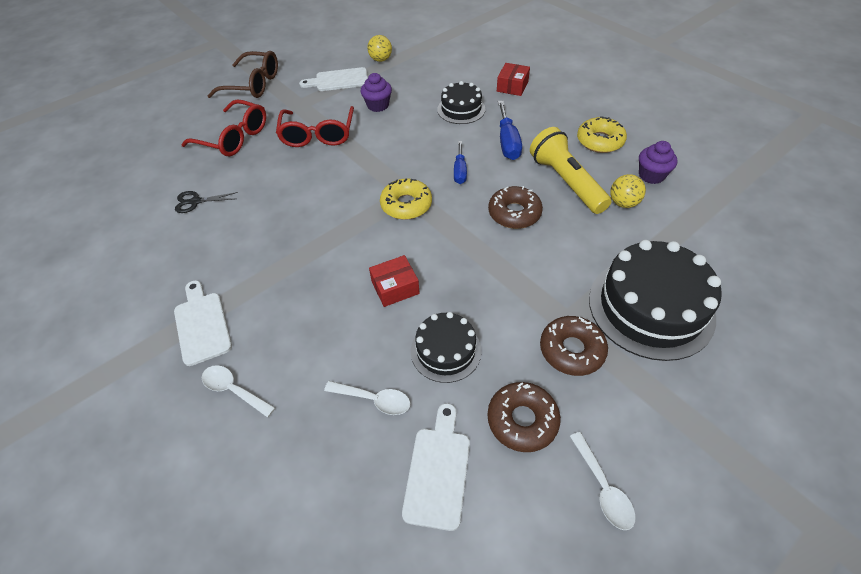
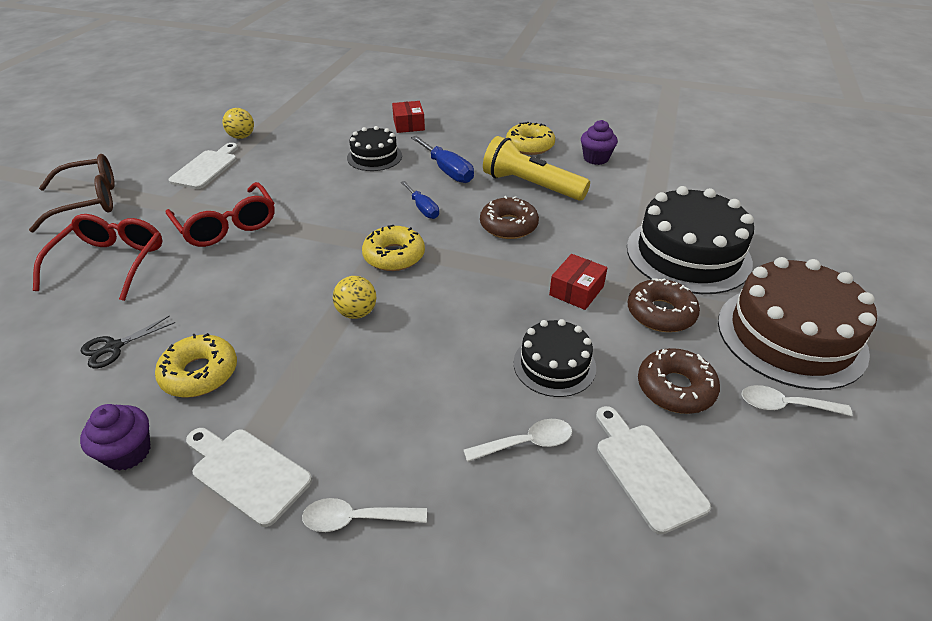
camera: 35 degrees left, 10 degrees down
(225, 242) = (200, 373): none -> yellow donut
(234, 138) = (111, 262): red glasses -> red glasses turned 75 degrees counterclockwise
(339, 80) = (206, 168): white cutting board -> white cutting board turned 150 degrees clockwise
(378, 105) = (277, 178): purple cupcake -> purple cupcake (128, 452)
(395, 287) = (451, 333): red box -> red box (576, 290)
(603, 488) = (785, 405): white spoon -> white spoon turned 150 degrees clockwise
(623, 203) = (593, 186): yellow ball -> yellow ball (357, 313)
(674, 431) = (790, 336): none -> brown cake

